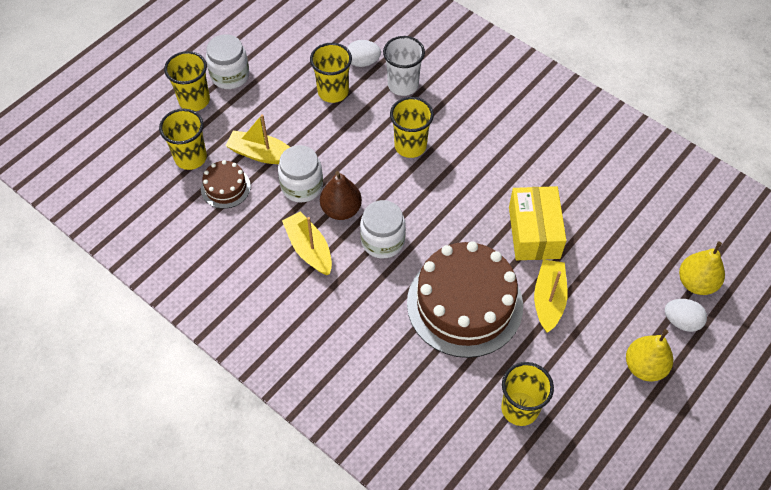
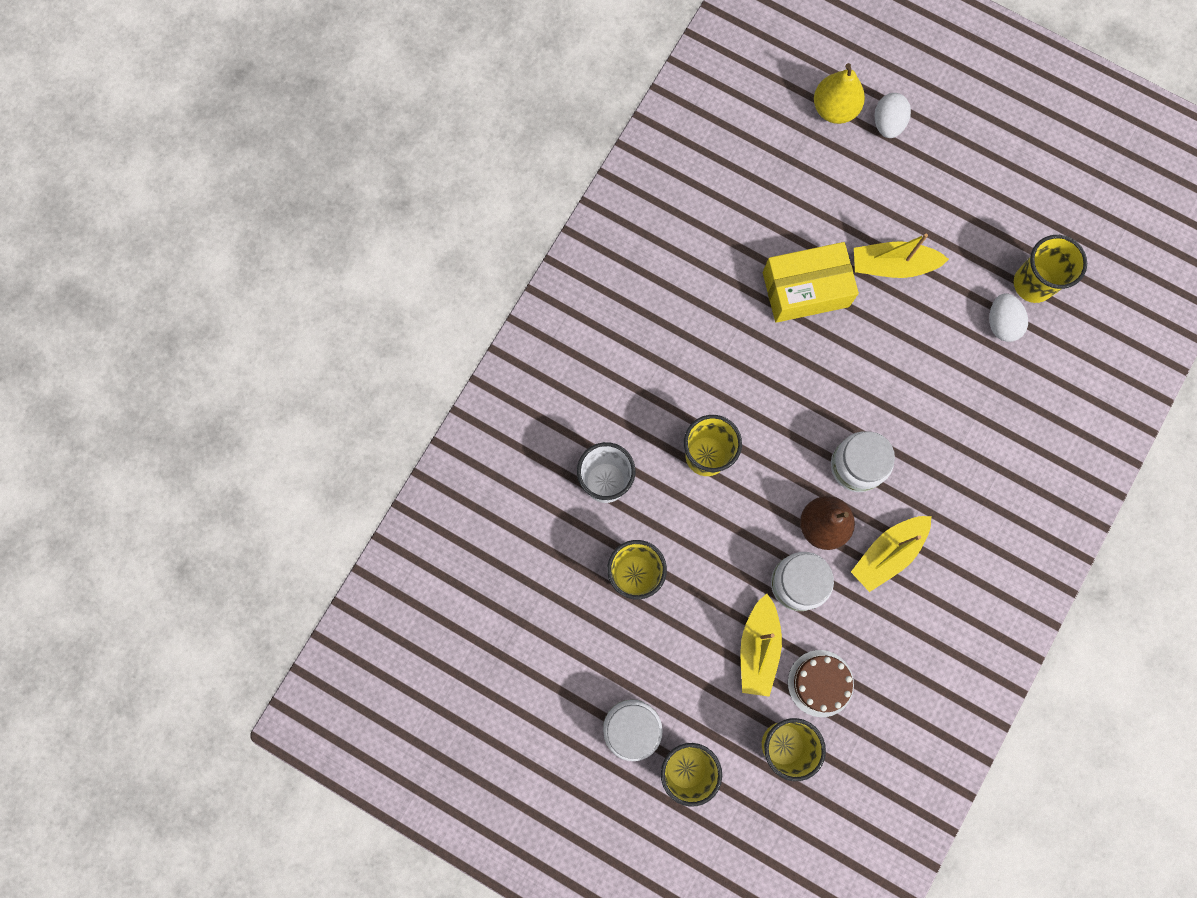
camera: 100 degrees left, 20 degrees up
(363, 62) = (574, 544): white egg -> white egg (1001, 323)
(464, 304) = (920, 357): brown cake -> none
(644, 366) = (952, 160): yellow pear -> none

